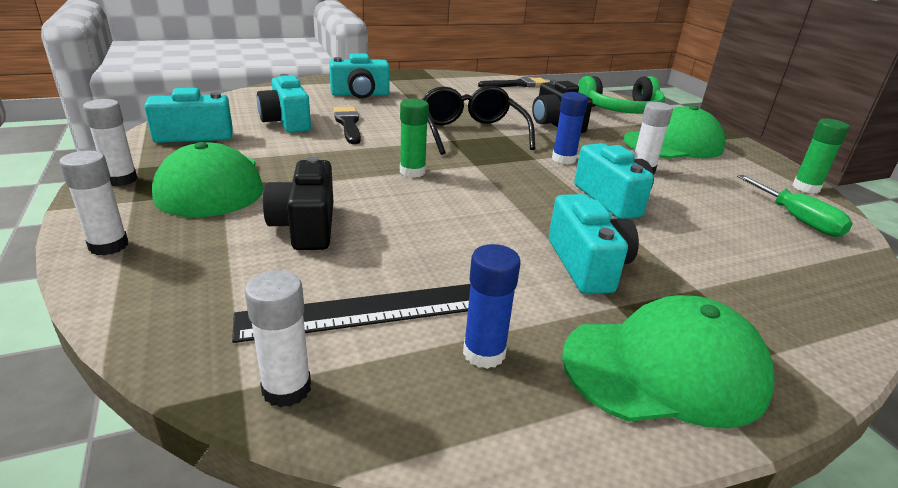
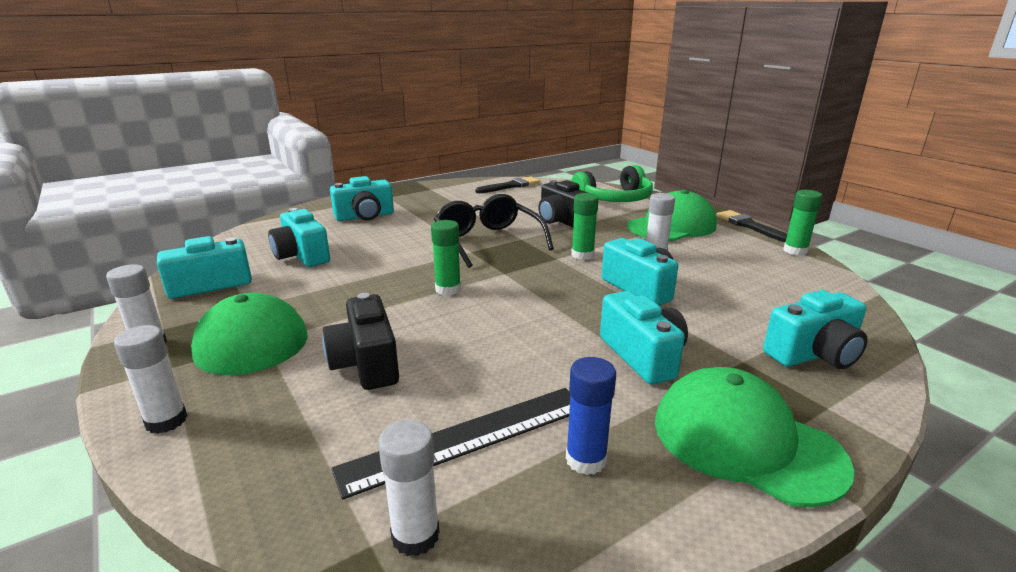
camera: 10 degrees left, 5 degrees down
(348, 124) = (365, 249): black brush -> black brush (749, 226)
(563, 159) = (582, 255): blue glue stick -> green glue stick
(665, 368) = (745, 442): green cap -> green cap turned 120 degrees counterclockwise
(783, 295) = (814, 354): none -> turquoise camera
(797, 219) = (799, 281): green screwdriver -> none

